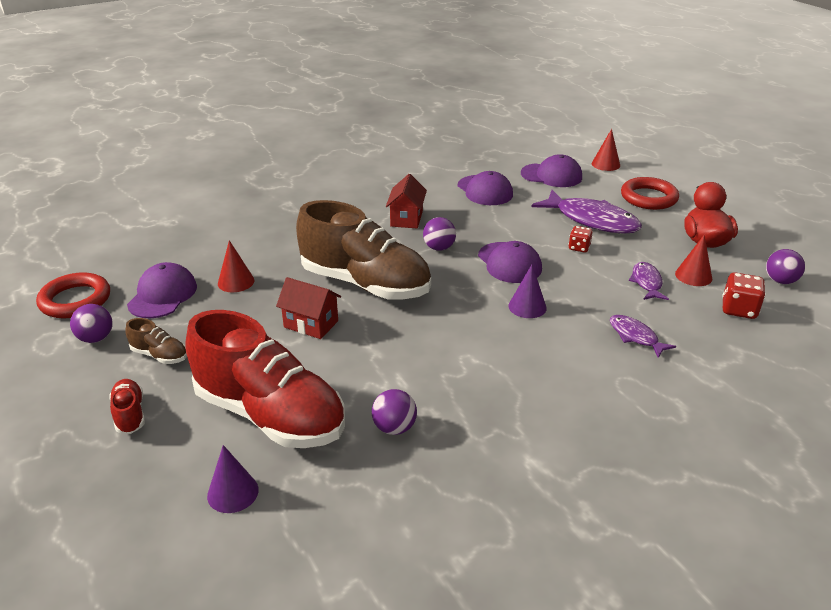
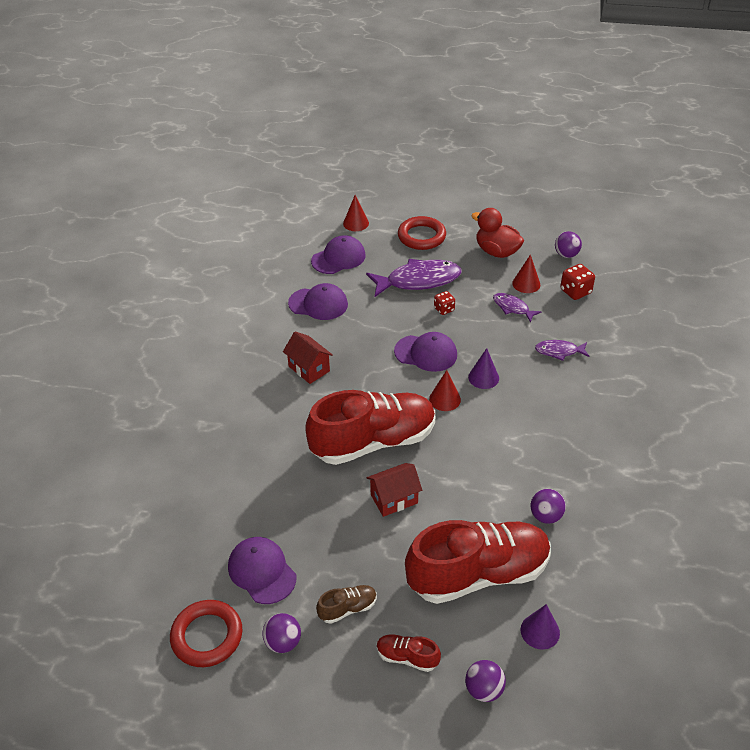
camera: 50 degrees left, 10 degrees up
(236, 282) = (291, 515): red cone -> red cone (445, 399)
(365, 284) = (373, 441): brown shoe -> red shoe
(439, 248) = (369, 376): purple ball -> purple ball (484, 689)

